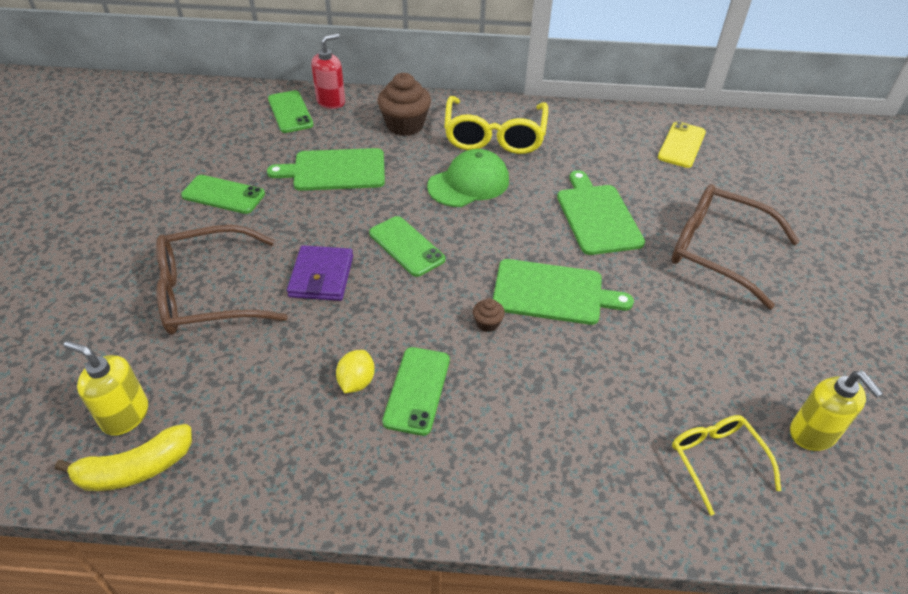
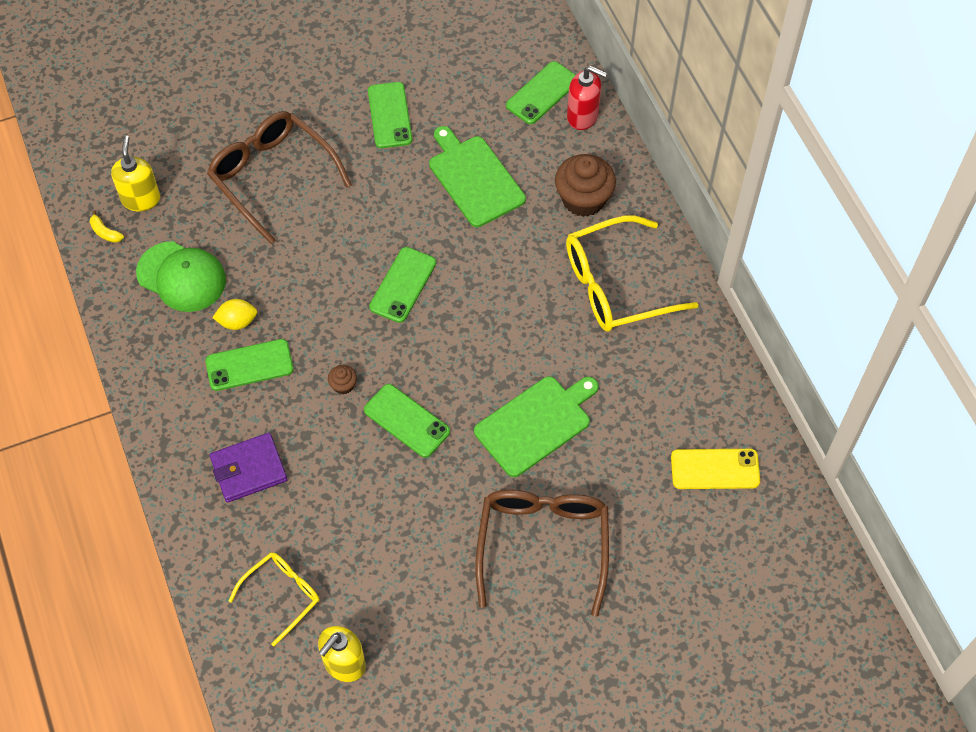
camera: 65 degrees right, 15 degrees up
(135, 469) = (105, 232): yellow banana -> yellow banana, size x0.49
(321, 276) = (332, 241): purple wallet -> purple wallet (249, 469)
(469, 183) = (521, 295): green cap -> green cap (181, 277)
(552, 292) = (406, 421): green cutting board -> green phone

